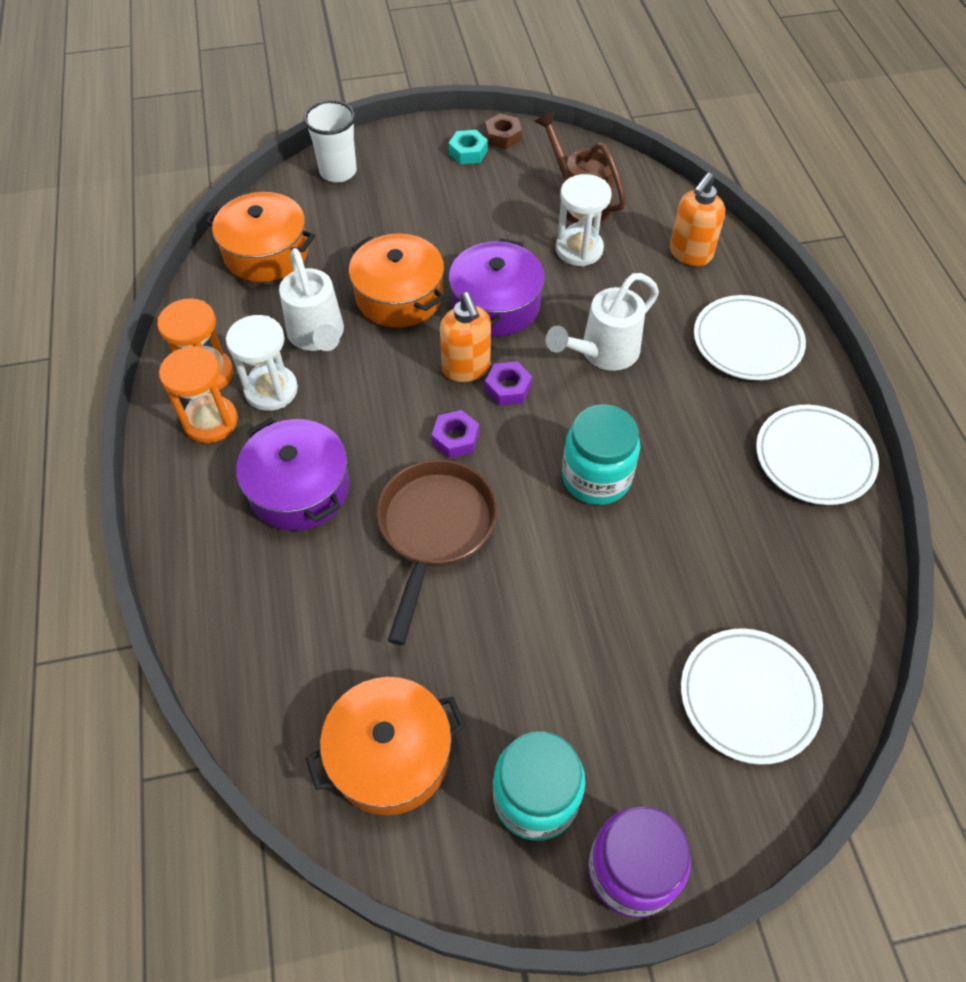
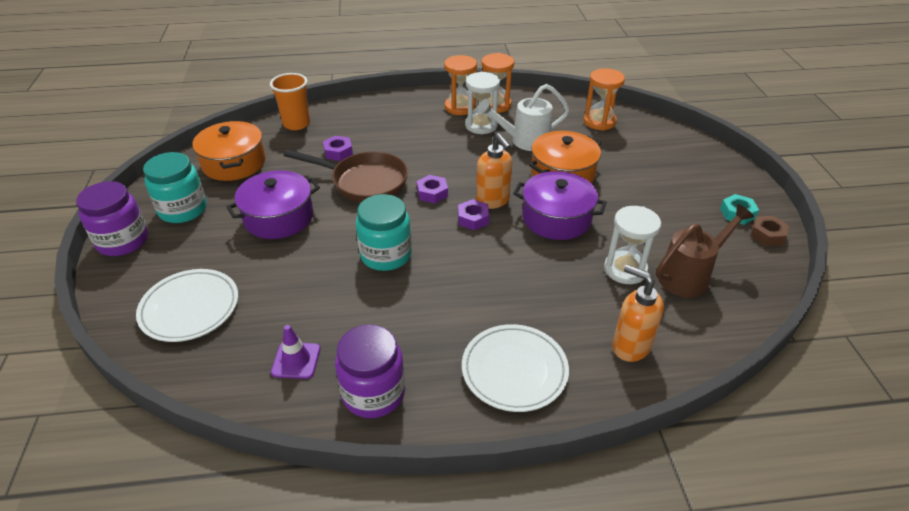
camera: 95 degrees right, 15 degrees down
(253, 677) = (296, 124): none -> orange cup
(266, 253) = (599, 121): orange pot -> orange hourglass
(299, 488) = (407, 136): purple pot -> purple pot (279, 217)
(338, 172) = (690, 149): white cup -> none
(350, 584) = (338, 152): none -> purple nut
(466, 368) = (493, 201): orange soap dispenser -> orange soap dispenser turned 105 degrees counterclockwise
(603, 353) = (504, 271): white watering can -> none
(795, 542) = (296, 360): none -> purple traffic cone
(814, 458) = (373, 393): white plate -> purple jar

